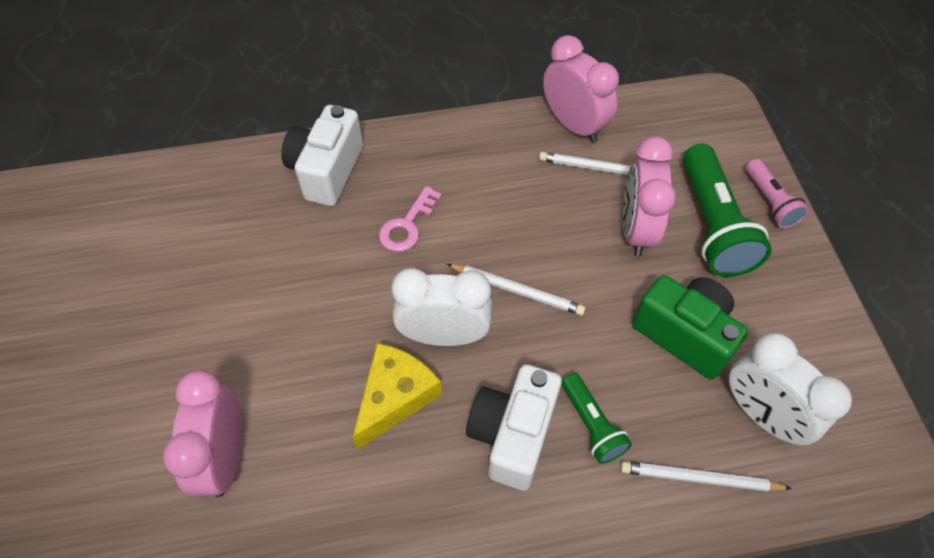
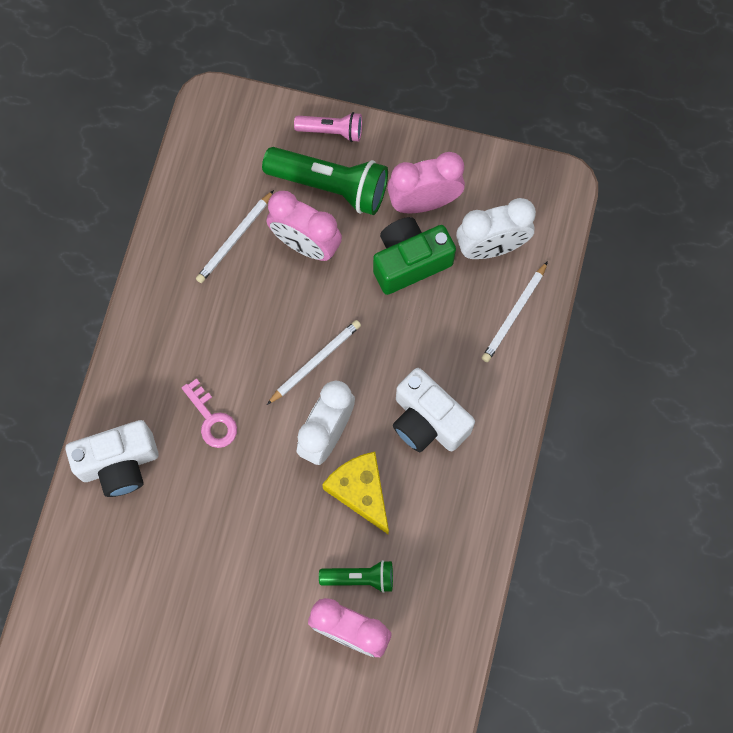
camera: 65 degrees left, 15 degrees up
(326, 171) = (119, 464): white camera -> white camera turned 60 degrees counterclockwise
(574, 125) = (178, 236): pink clock -> pink clock (424, 202)
(591, 424) = (445, 363): green flashlight -> green flashlight (360, 578)

